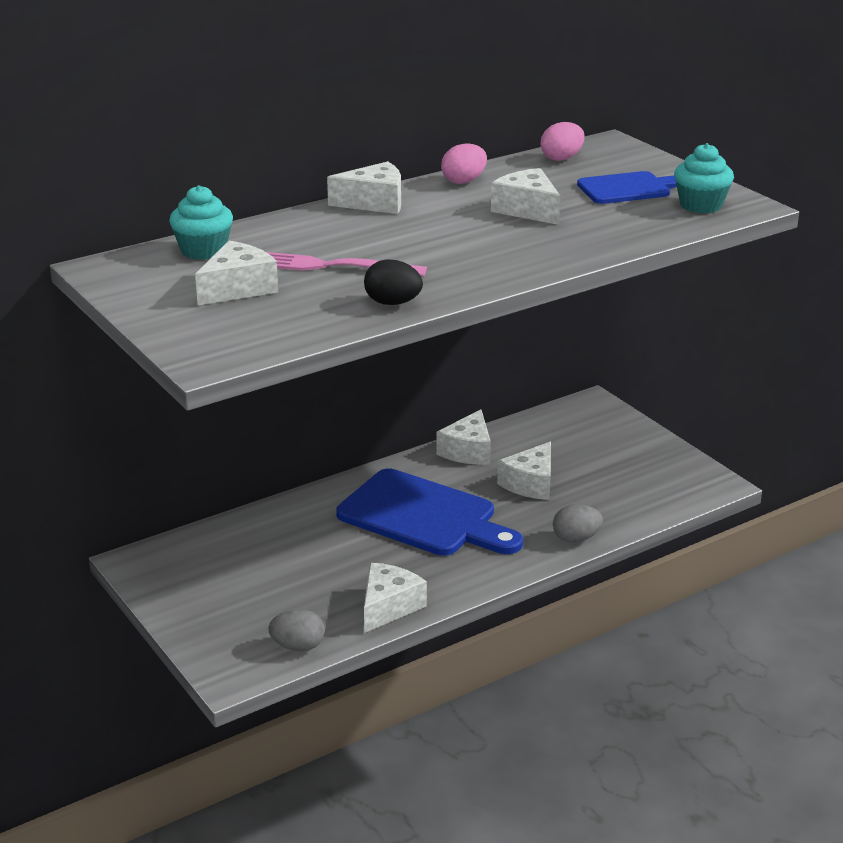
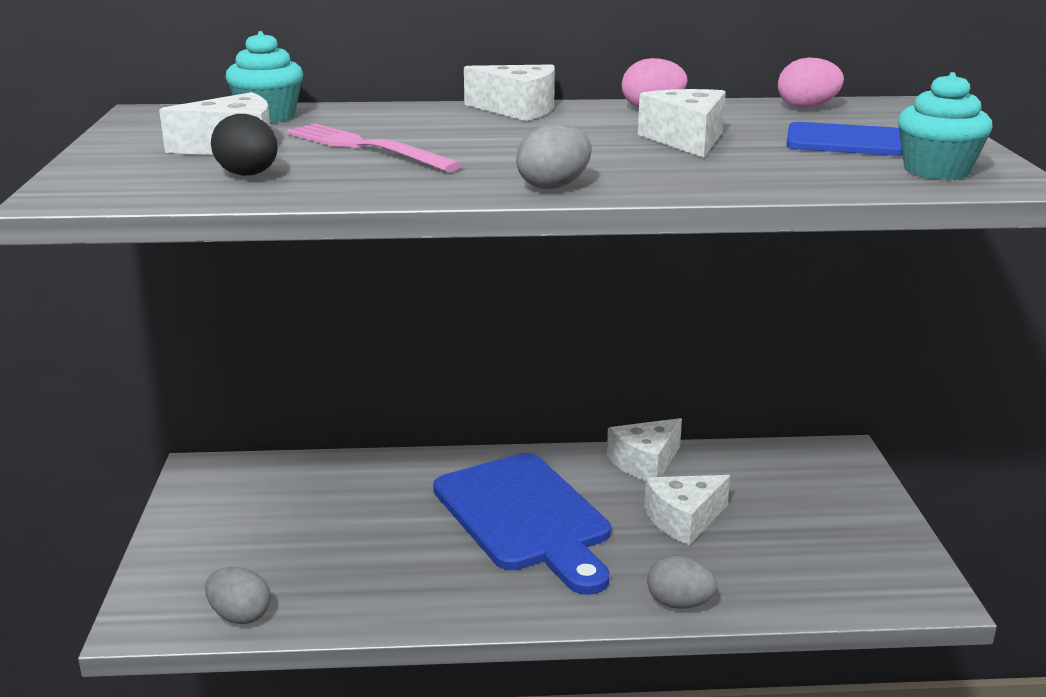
camera: 30 degrees right, 5 degrees down
(388, 606) = (381, 606): white cheese -> none
(393, 303) = (364, 188): black egg -> black egg (248, 175)
(505, 272) = (554, 186): none -> grey egg

